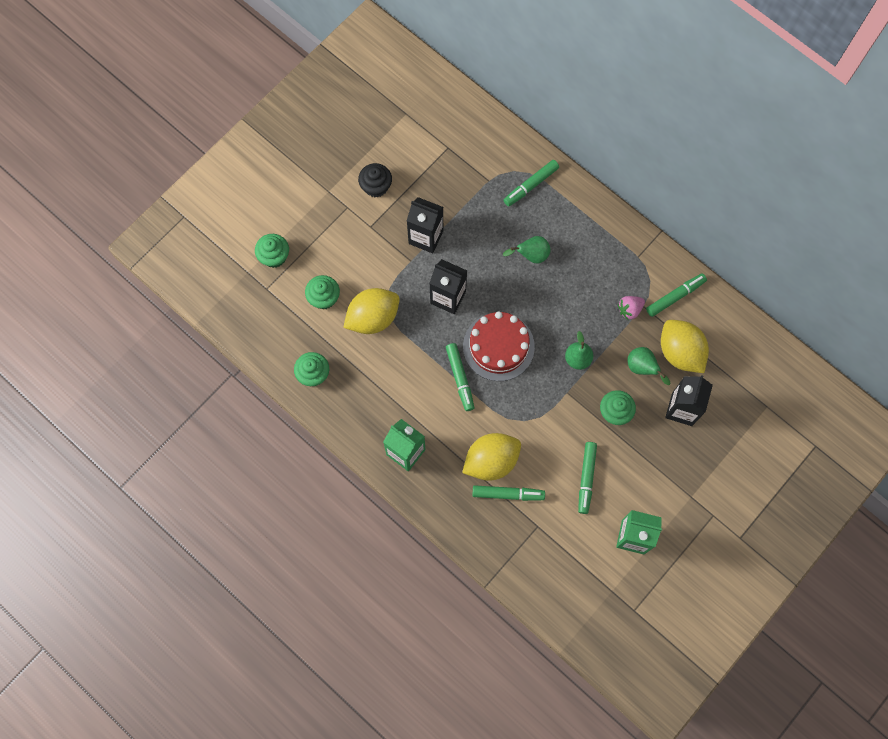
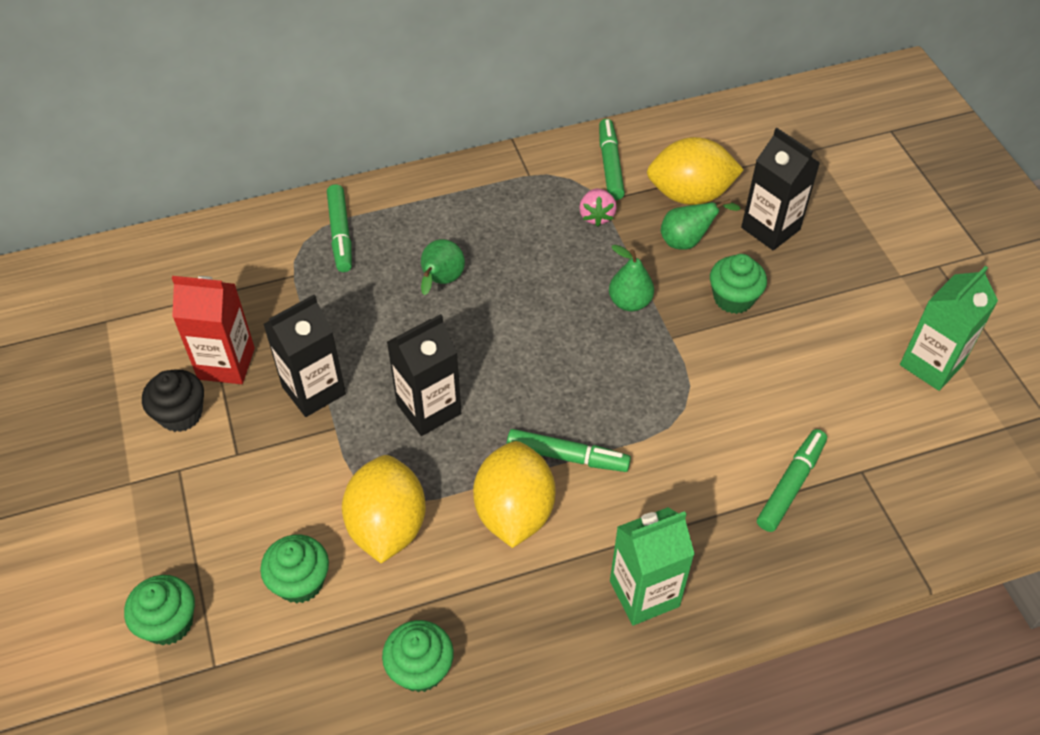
camera: 60 degrees left, 20 degrees down
(416, 186) = (226, 363): none -> red carton
(491, 461) = (725, 481): yellow lemon -> yellow lemon (514, 512)
(498, 346) = (549, 384): red cake -> none
(586, 478) = (815, 376): green marker -> none

